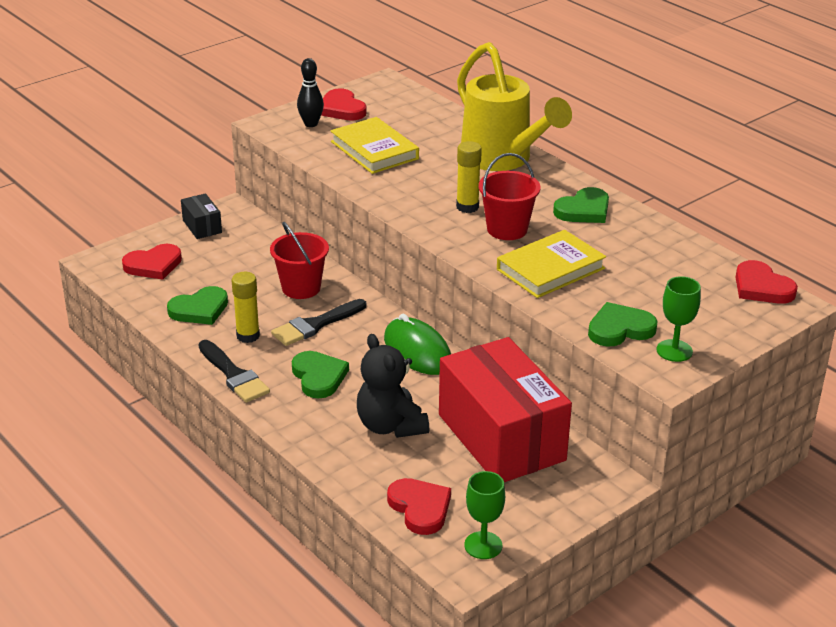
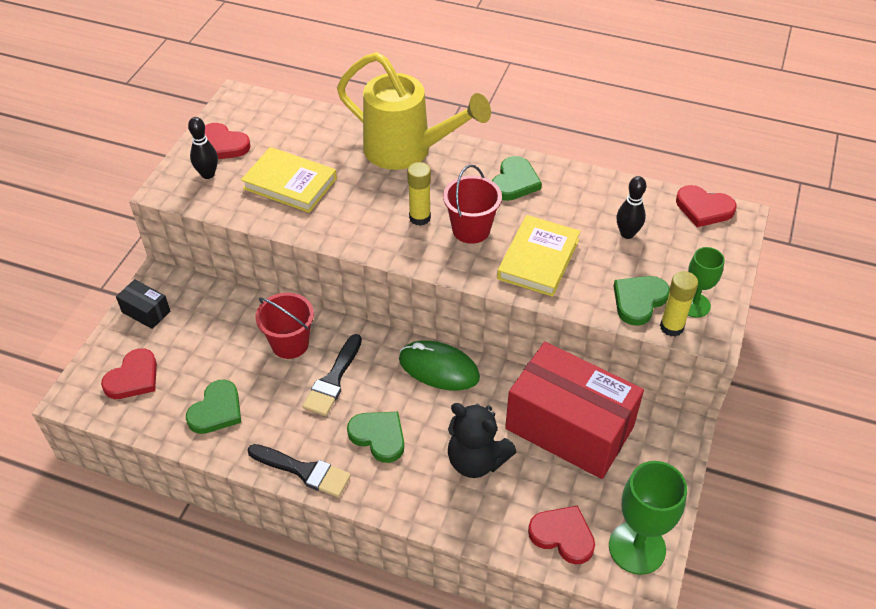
camera: 30 degrees left, 15 degrees up
(248, 336) = (283, 420): yellow glue stick -> yellow glue stick (671, 327)
(483, 545) = (637, 547): green goblet -> green goblet, size x1.66
(659, 280) = (627, 234): none -> black bowling pin

